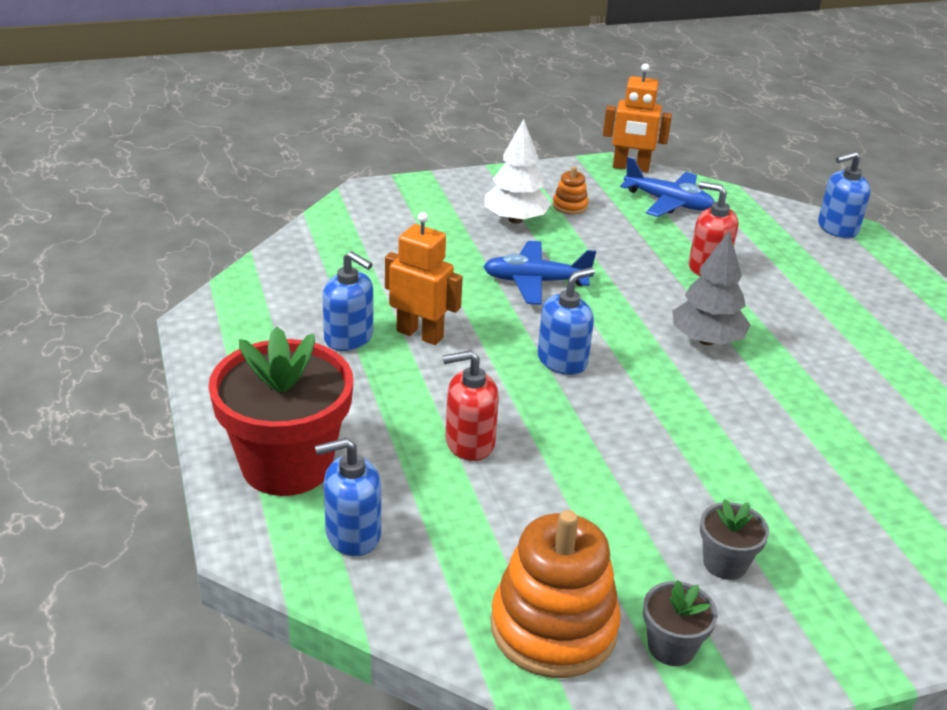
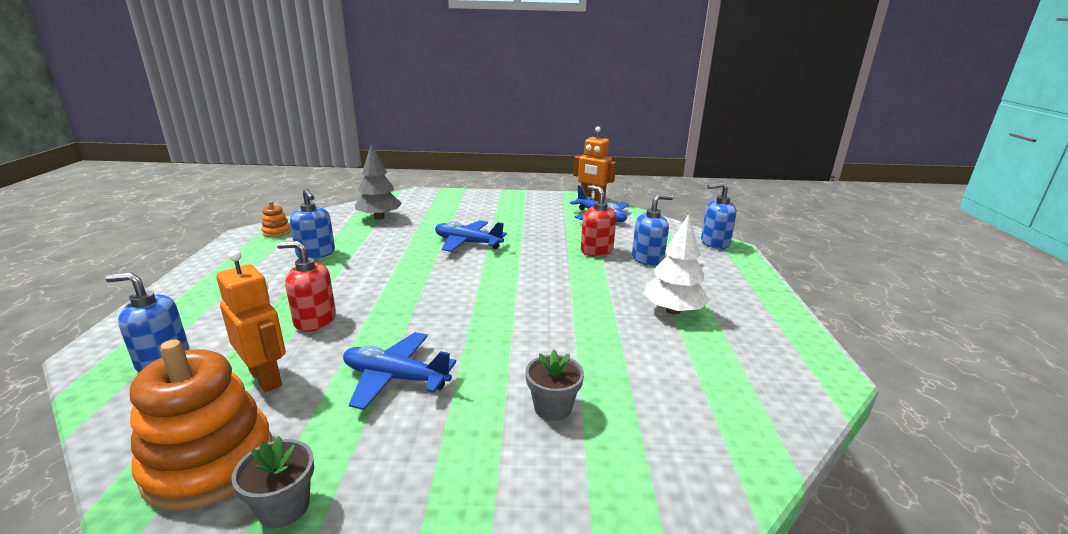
camera: 20 degrees right, 10 degrees down
(287, 465) = (184, 311): red flower pot -> none
(420, 334) = (361, 258): orange robot -> orange robot (266, 378)
(515, 219) = (490, 213): white tree -> white tree (673, 310)
(562, 361) = (436, 285): blue soap dispenser -> blue soap dispenser (647, 259)
(570, 206) = (532, 211): orange stacking toy -> orange stacking toy (277, 232)
(640, 496) = (395, 378): none -> blue plane
(706, 340) = (554, 289): grey tree -> grey tree (379, 217)
(725, 563) = (409, 445): grey flower pot -> grey flower pot (552, 407)

